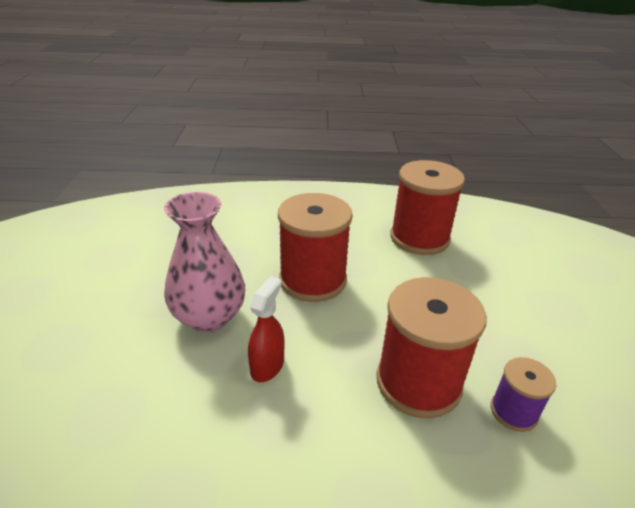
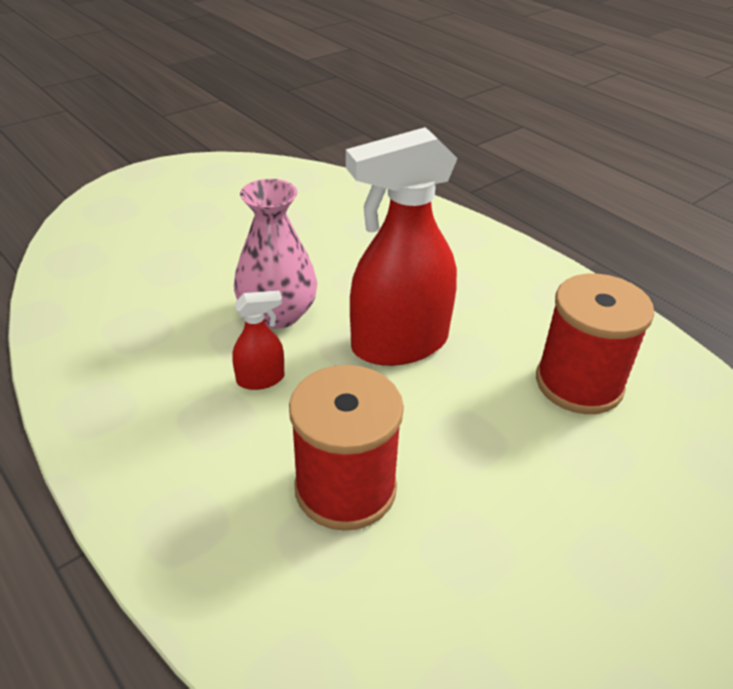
camera: 50 degrees right, 5 degrees up
(313, 280) = (399, 344): red spool -> red spray bottle
(513, 411) = (383, 583): purple spool -> none

